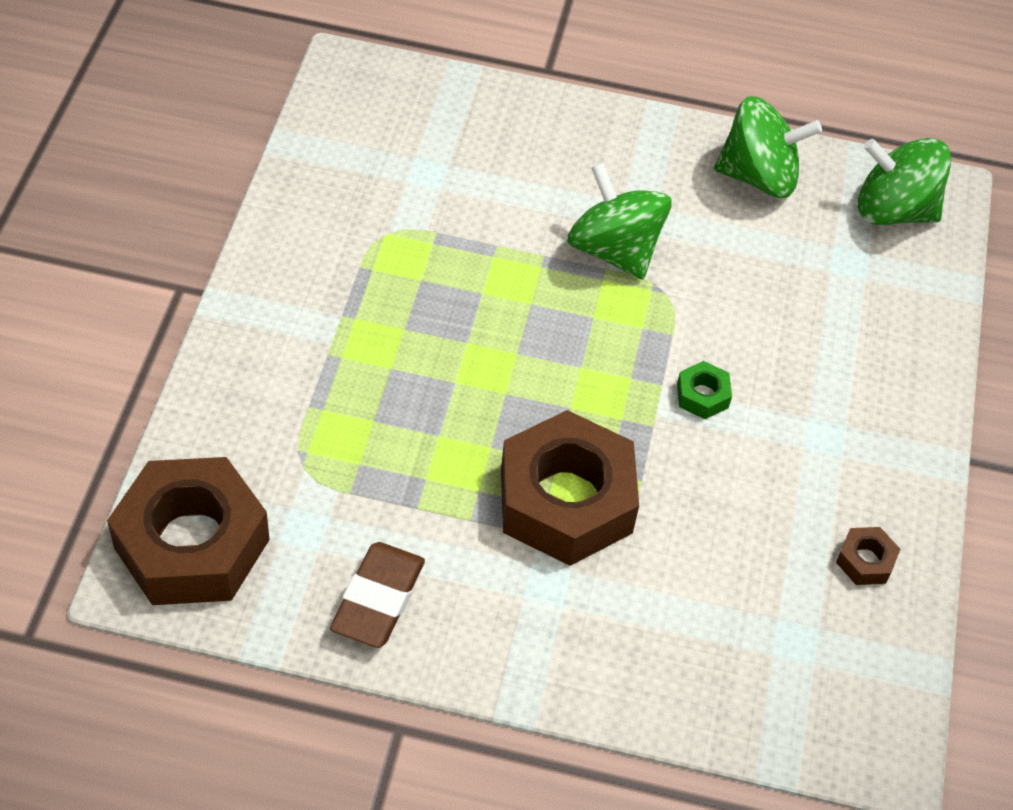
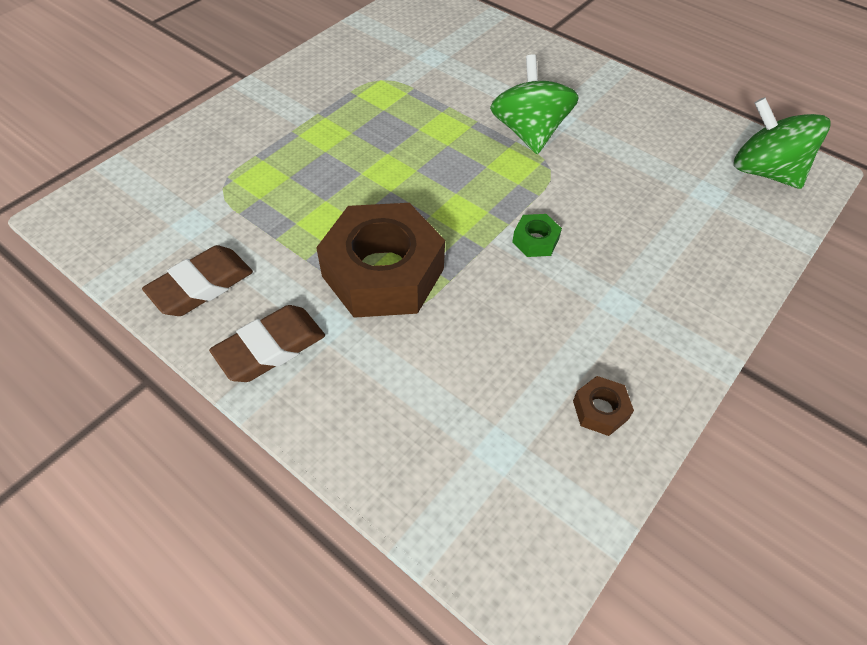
camera: 30 degrees right, 0 degrees up
(192, 544) = (115, 206): brown nut -> none
(507, 636) = (270, 348): none -> brown eraser
(758, 176) = (666, 121): green spinning top -> none

